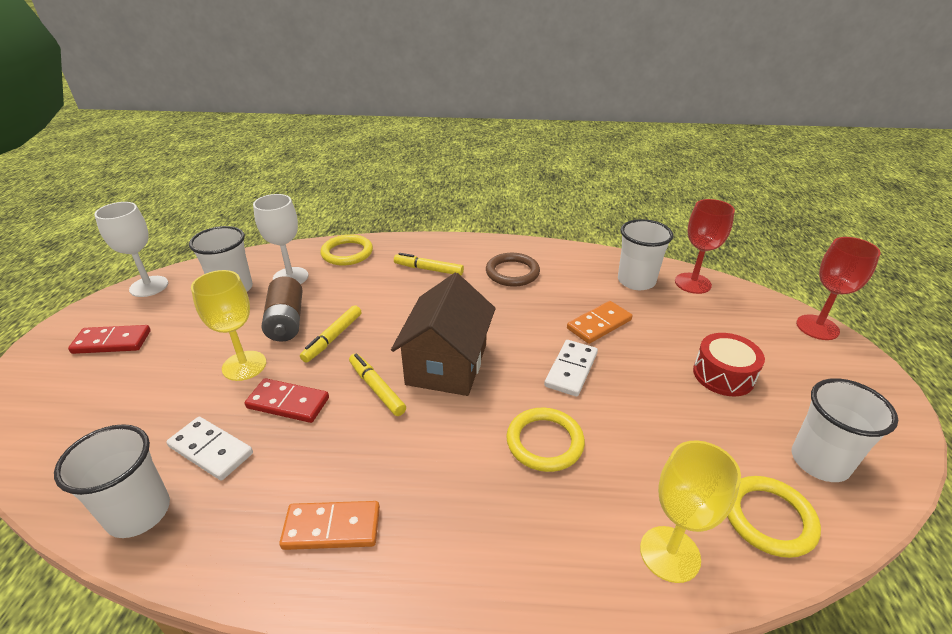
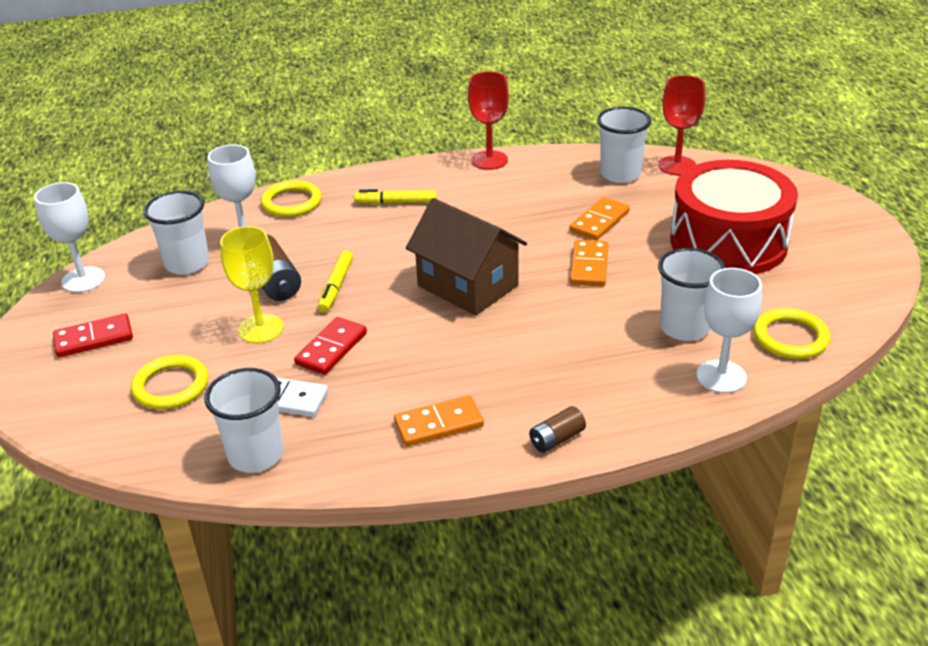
camera: 15 degrees left, 0 degrees up
(288, 403) = (331, 348): red domino -> red domino turned 60 degrees counterclockwise
(377, 388) = (411, 319): yellow marker -> none
(444, 591) = (557, 439): none -> brown battery
(447, 364) = (468, 285): brown house -> brown house turned 45 degrees counterclockwise
(512, 272) = (489, 189): brown ring -> none
(544, 442) = (590, 326): yellow ring -> yellow ring (171, 386)
(571, 370) = (589, 266): white domino -> orange domino
(670, 554) = (721, 377): yellow goblet -> white goblet
(723, 375) = (728, 242): red drum -> red drum, size x2.04
(817, 327) = (802, 185): red goblet -> red goblet (489, 160)
(819, 461) = (822, 291): white cup -> white cup (684, 327)

